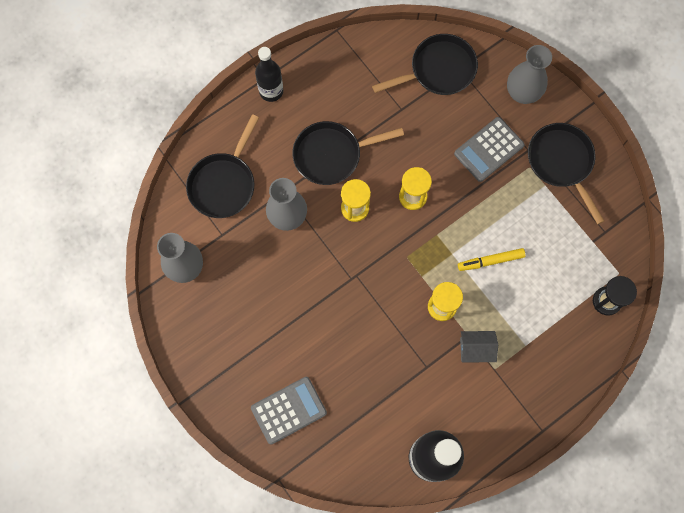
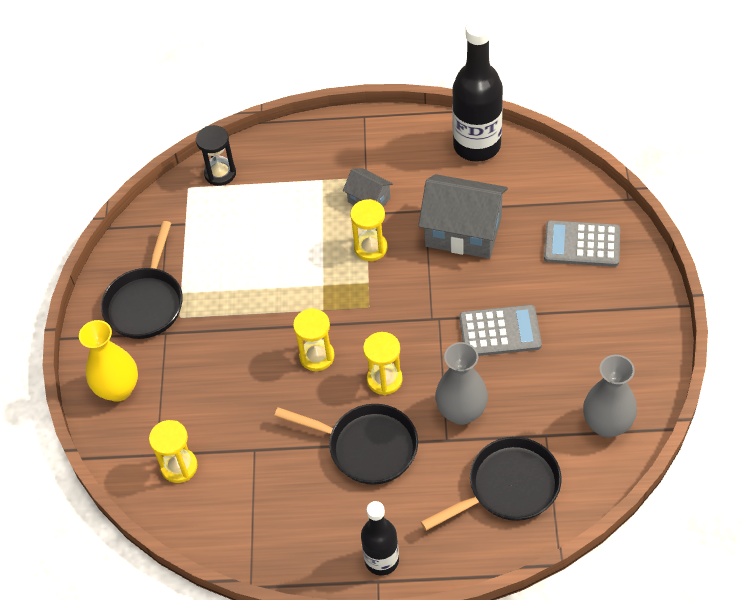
camera: 140 degrees left, 20 degrees down
(384, 365) = (463, 232): none -> grey house
(438, 70) = (179, 466): black pan -> yellow hourglass
(489, 149) = (202, 356): grey calculator -> grey calculator (500, 331)
(490, 261) = (292, 259): yellow marker -> none
(522, 93) = (118, 389): grey vase -> yellow vase

